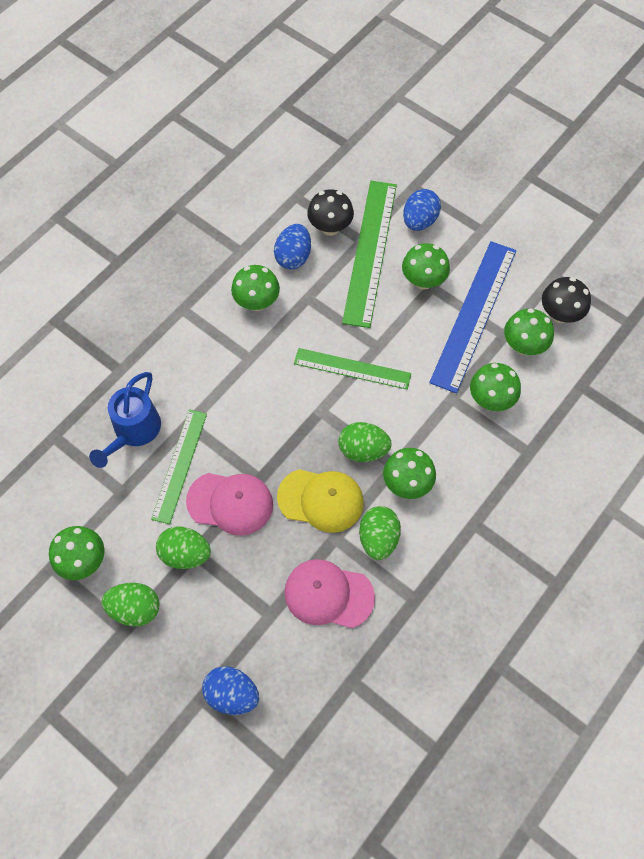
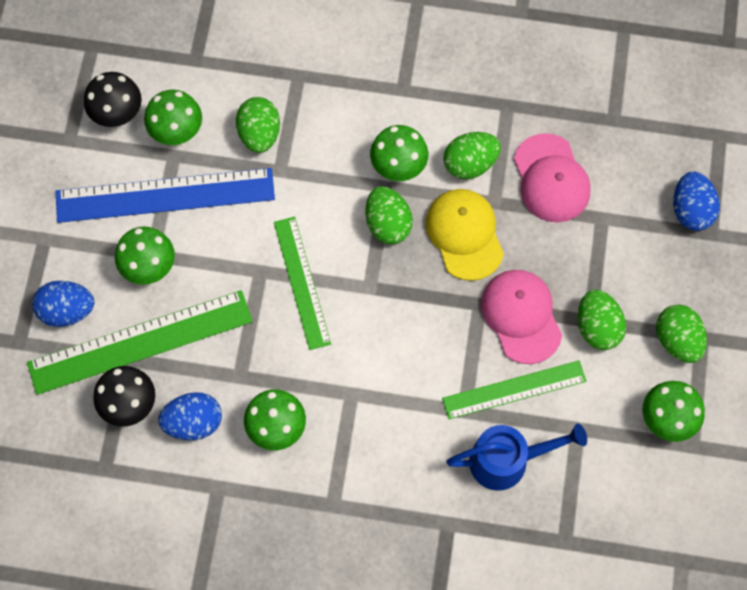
camera: 120 degrees left, 5 degrees up
(490, 399) = (259, 134): green mushroom -> green egg

